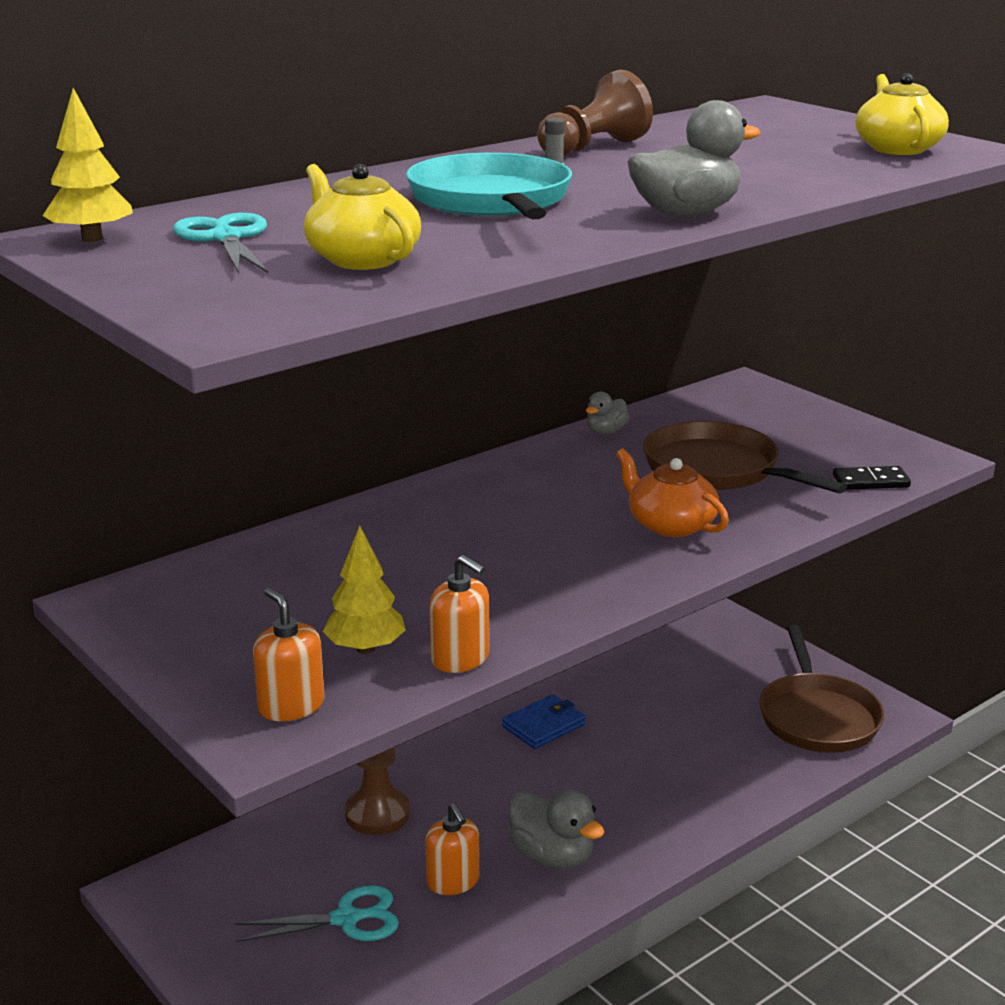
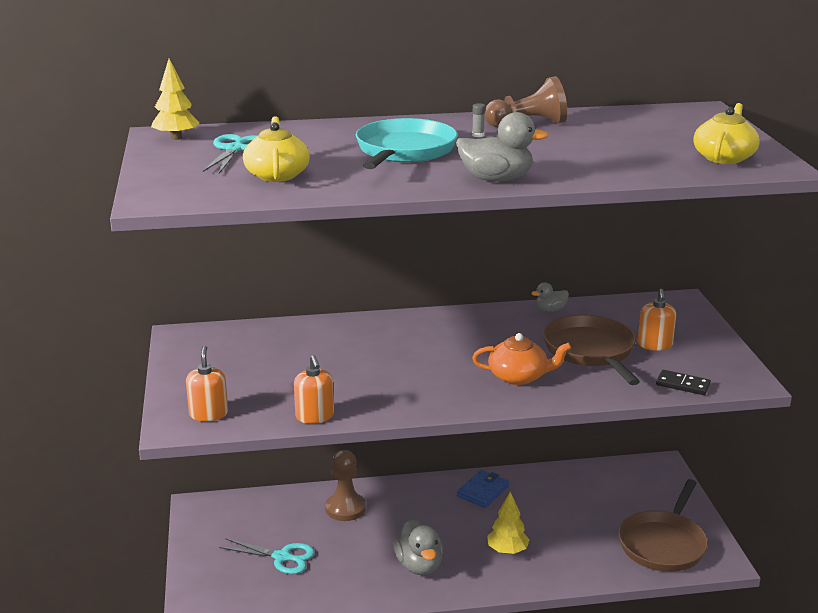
camera: 30 degrees right, 0 degrees up
(365, 648) = (274, 396): yellow tree -> yellow tree (507, 550)
(453, 881) = (353, 559): orange soap dispenser -> orange soap dispenser (654, 345)
(544, 725) = (483, 491): blue wallet -> blue wallet turned 45 degrees counterclockwise
(670, 524) = (519, 376): orange teapot -> orange teapot turned 105 degrees clockwise

